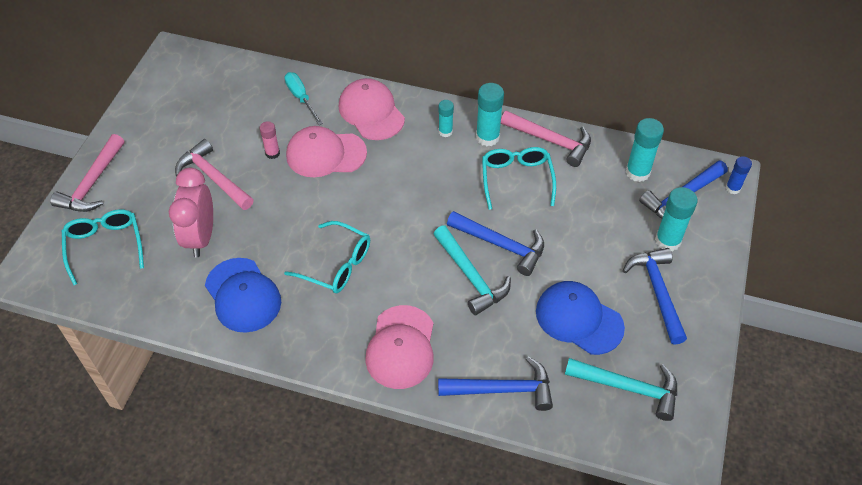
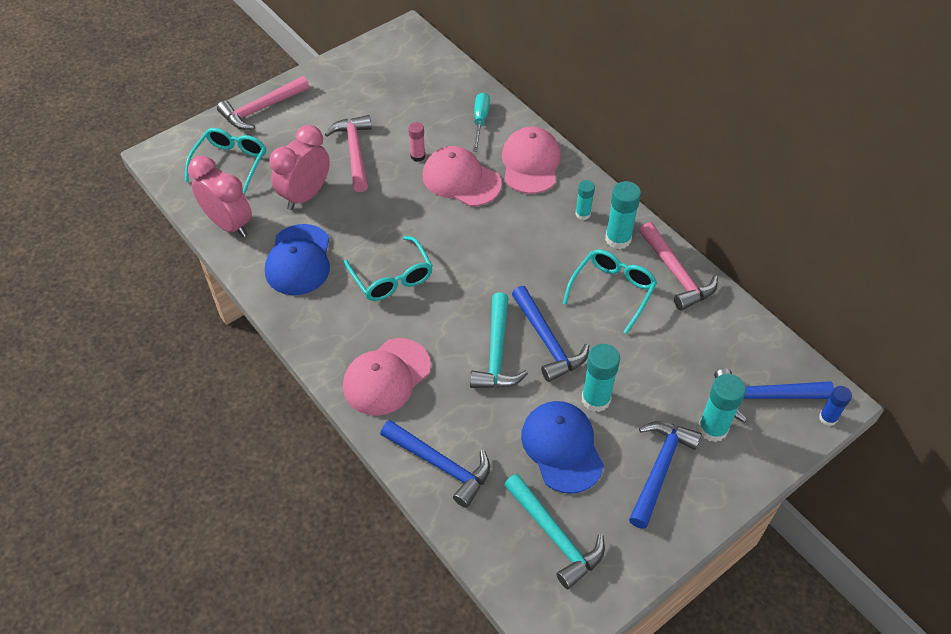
camera: 35 degrees right, 0 degrees up
(150, 300) = (229, 224): none -> pink clock
(637, 172) = (738, 348): turquoise glue stick -> turquoise glue stick (596, 399)

